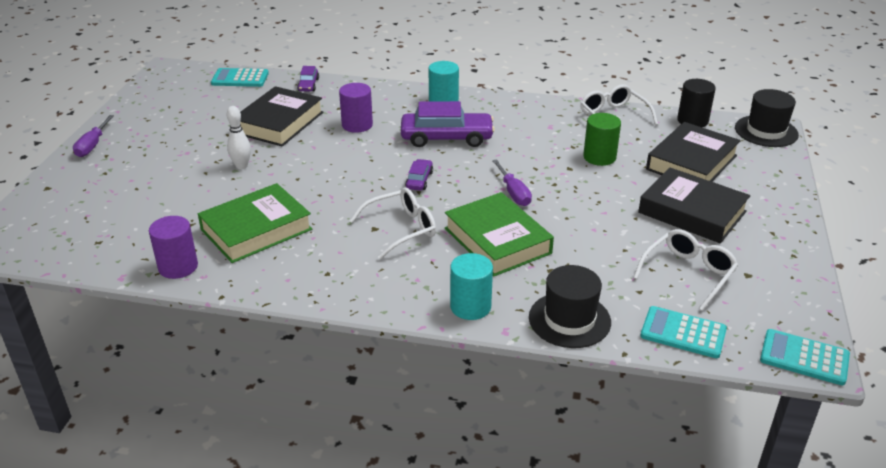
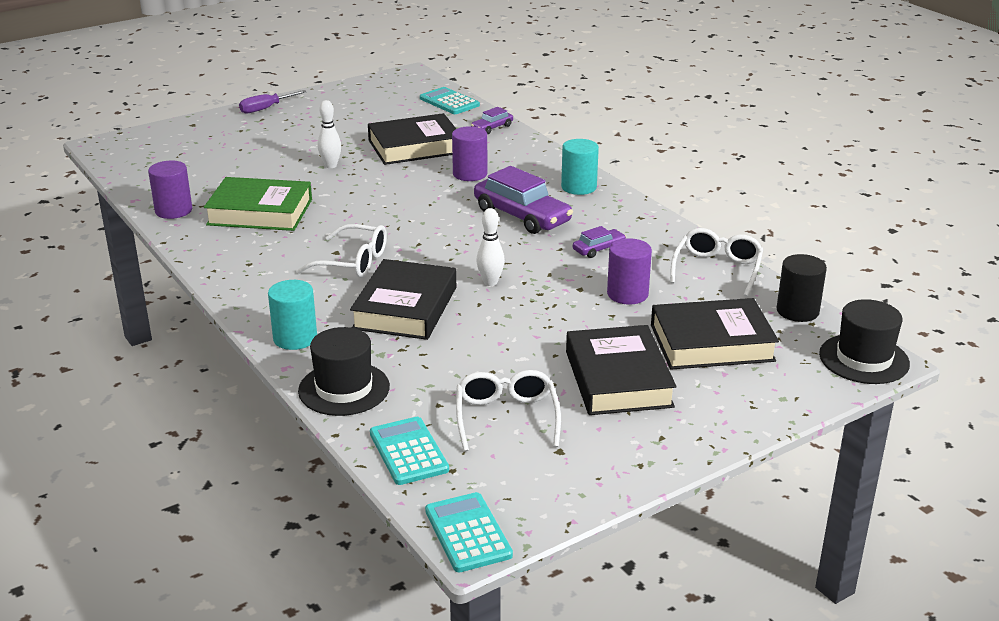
camera: 45 degrees right, 5 degrees down
(419, 180) = (435, 236): purple car -> purple car (599, 249)
(497, 240) = (405, 308): green book -> black book
(513, 193) = (490, 282): purple screwdriver -> white bowling pin
(599, 157) = (627, 294): green cylinder -> purple cylinder
(688, 274) = (506, 418): white glasses -> white glasses turned 90 degrees counterclockwise

